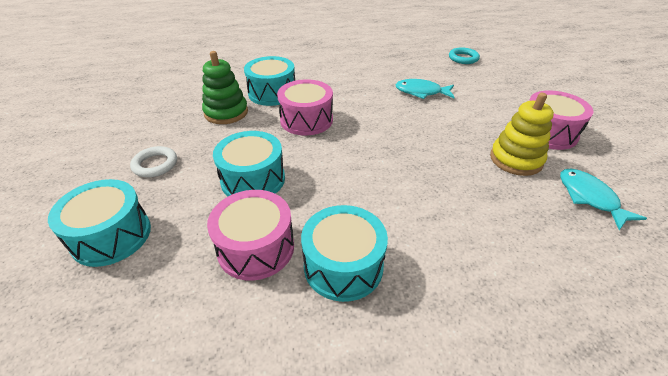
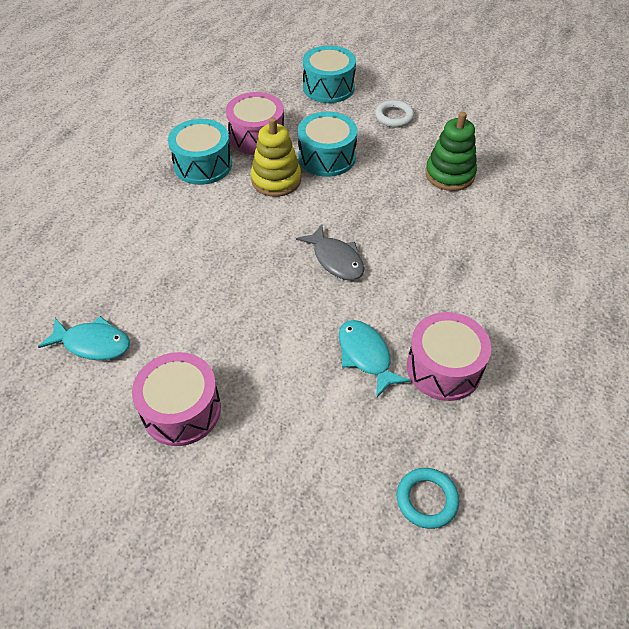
camera: 125 degrees right, 10 degrees up
(272, 93) = (469, 220): turquoise drum -> none
(306, 120) = (388, 222): pink drum -> pink drum (444, 368)
(367, 127) = (336, 259): none -> grey fish
(421, 92) = (366, 356): turquoise fish -> turquoise fish turned 75 degrees counterclockwise
(516, 159) = (181, 336): yellow stacking toy -> yellow stacking toy (276, 180)

